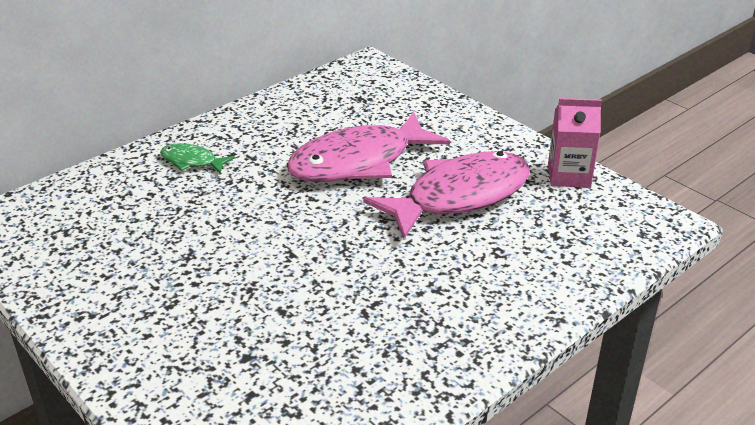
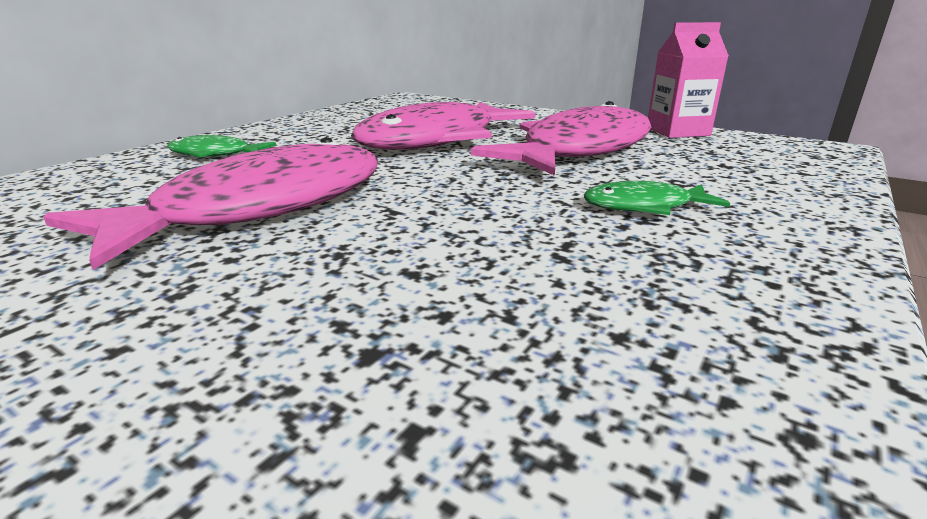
camera: 15 degrees left, 10 degrees down
(215, 238) = (260, 208): none -> pink fish
(448, 277) = (644, 207): none -> green fish

